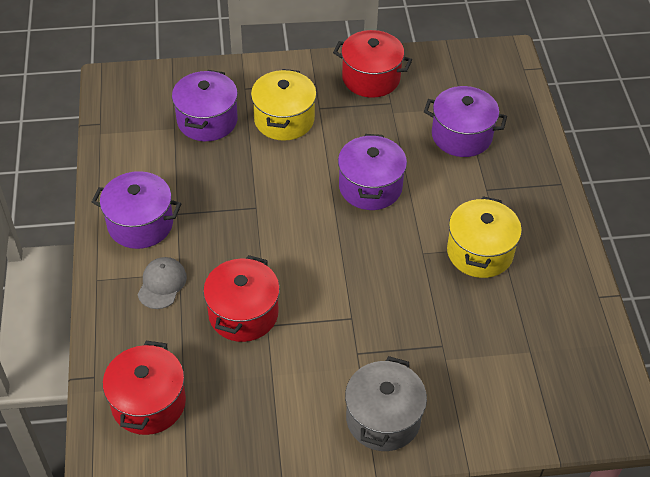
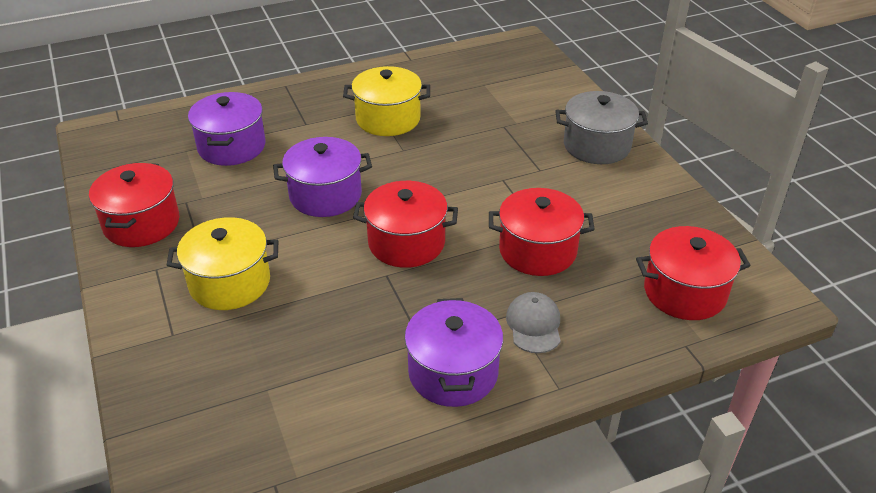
camera: 105 degrees left, 10 degrees down
(162, 284) = (534, 325): grey cap -> grey cap turned 90 degrees clockwise
(207, 120) = (244, 357): purple pot -> none
(288, 227) = (406, 243): none -> red pot

